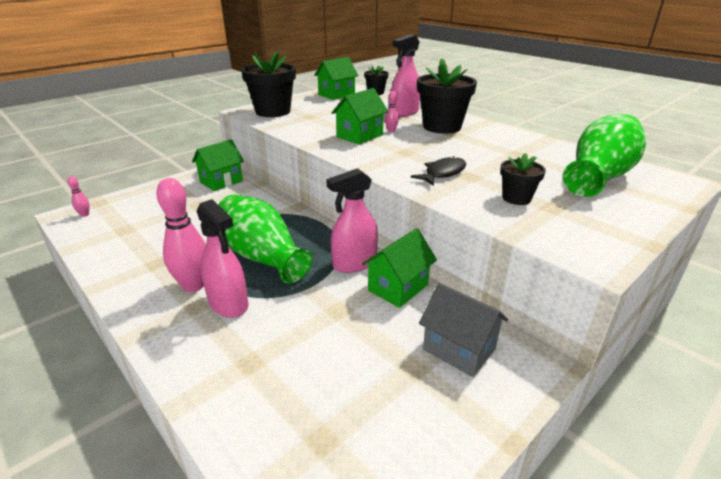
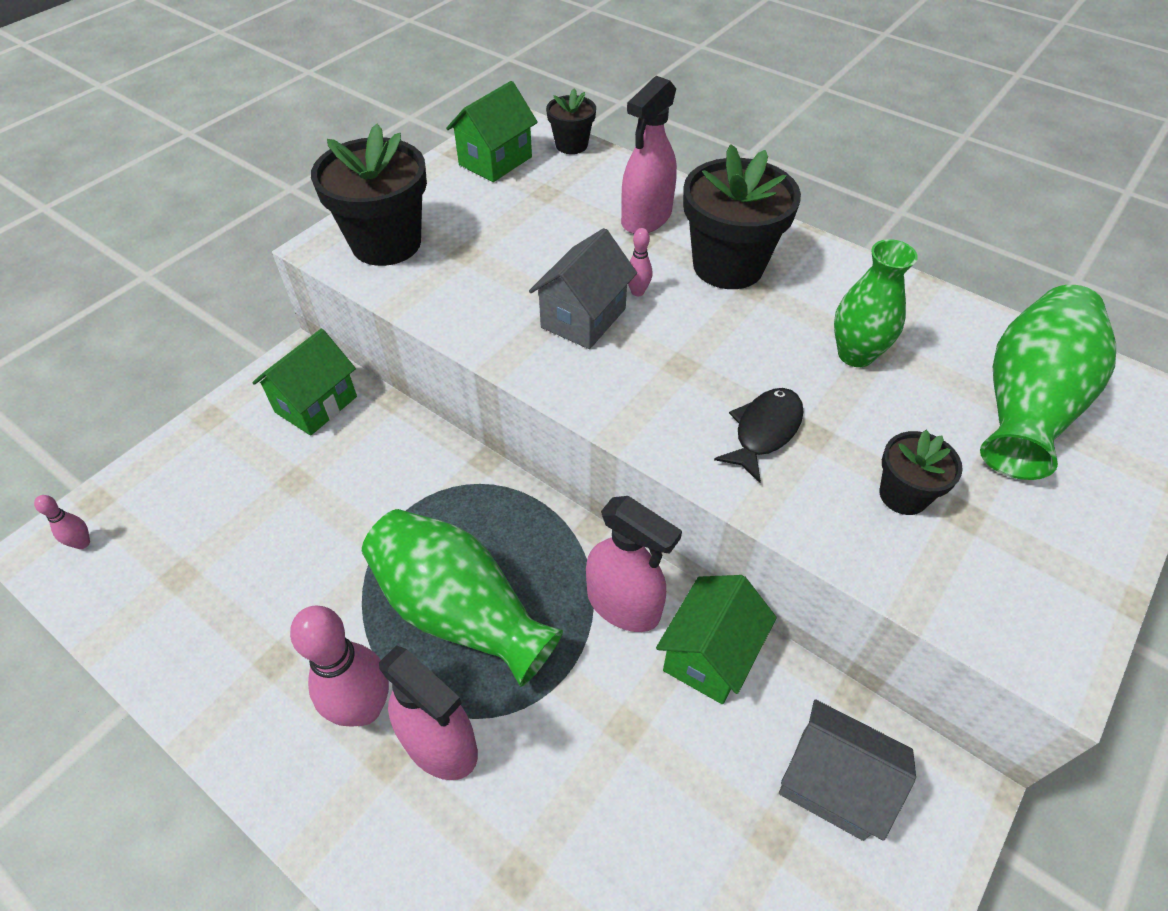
camera: 10 degrees left, 20 degrees up
(354, 263) = (624, 605): pink spray bottle -> pink spray bottle turned 105 degrees counterclockwise
(359, 136) = (583, 318): green house -> grey house
(502, 155) = (855, 354): none -> green vase

